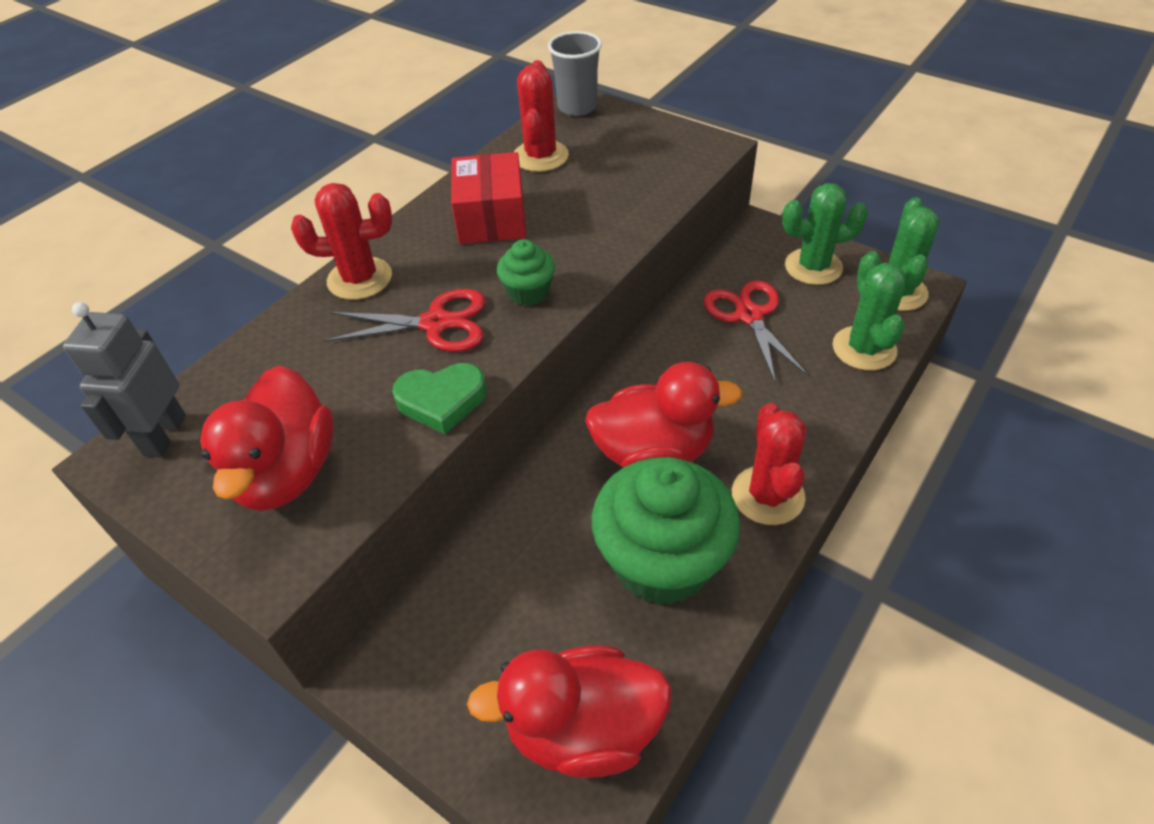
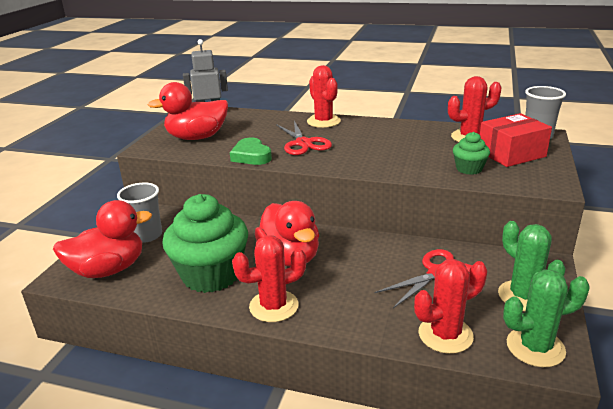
camera: 70 degrees right, 20 degrees down
(487, 653) = (147, 235): none -> grey cup
(491, 218) = (397, 137): red box -> red box (511, 154)
(528, 292) = (342, 158): green cupcake -> green cupcake (469, 169)
(583, 729) = (108, 270): red duck -> red duck turned 90 degrees clockwise
(864, 348) = (445, 335): green cactus -> red cactus

